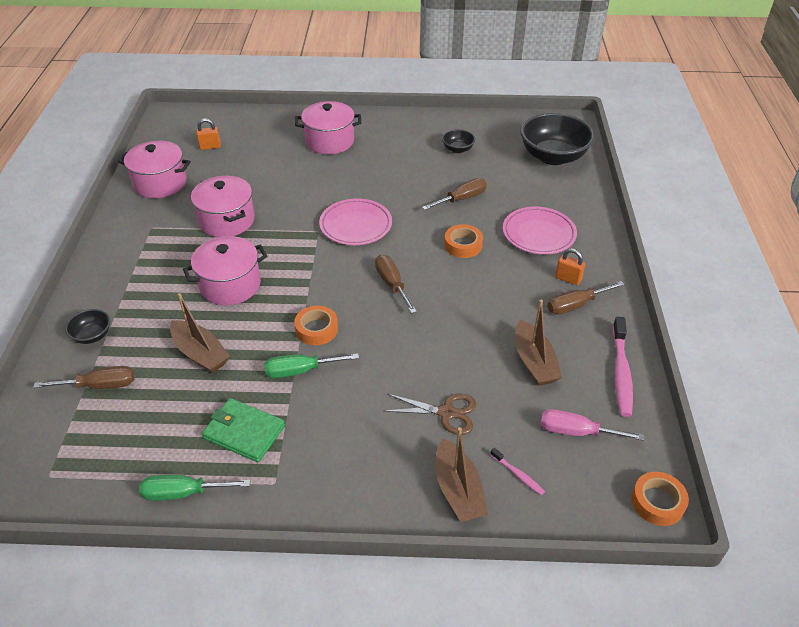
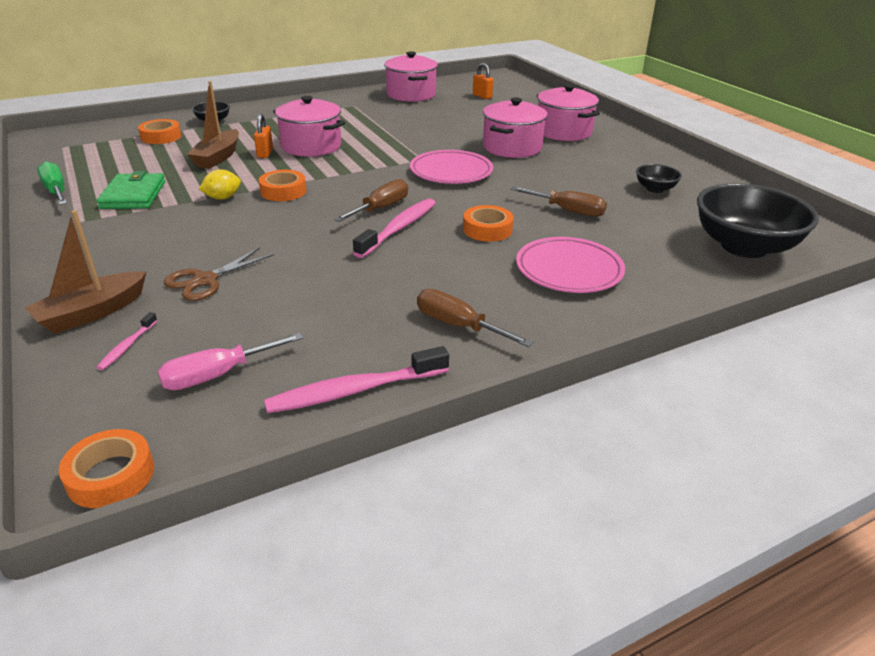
camera: 60 degrees right, 10 degrees down
(100, 385) = (161, 137): brown screwdriver -> orange tape
(227, 220) = (393, 125): pink pot -> pink pot (512, 147)
(300, 371) = (222, 198): green screwdriver -> yellow lemon
(432, 286) = (399, 228): none -> pink toothbrush
(446, 413) = (205, 280): brown scissors -> brown scissors turned 60 degrees clockwise
(534, 362) = (324, 317): brown boat -> none
(568, 279) = (505, 309): orange padlock -> orange padlock (265, 153)
(576, 432) = (218, 375): pink screwdriver -> pink screwdriver turned 105 degrees counterclockwise

